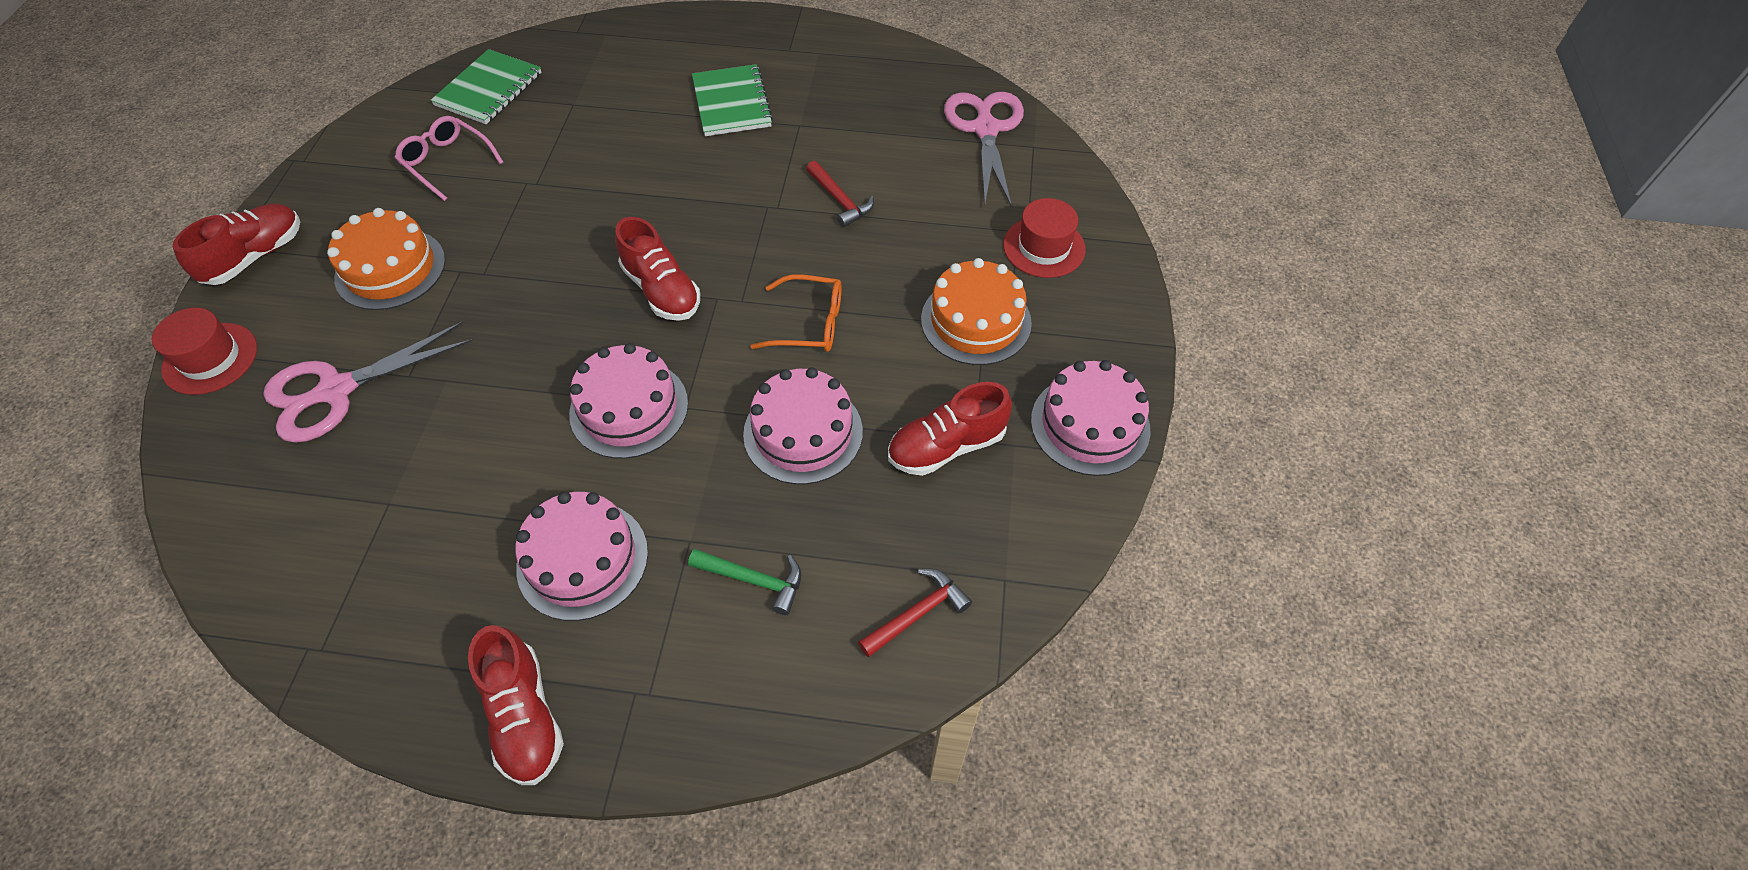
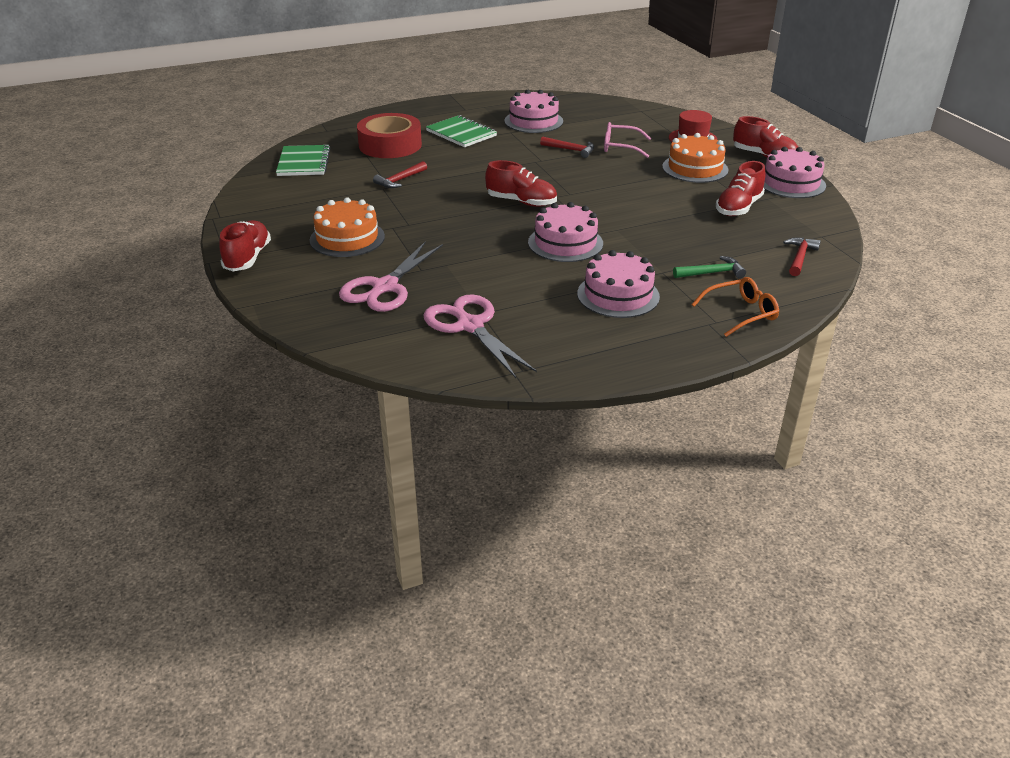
camera: 30 degrees left, 20 degrees down
(210, 358) = (281, 301): red hat -> none
(447, 162) = (320, 193): pink glasses -> pink glasses (621, 147)
(524, 716) = (666, 350): red shoe -> red shoe (764, 156)
(561, 175) = (400, 180): none -> red hammer
(621, 93) = (390, 145): none -> red tape
(803, 432) = (665, 224): pink cake -> pink cake (533, 121)
(808, 323) = (615, 191): orange glasses -> orange glasses (740, 313)
(985, 129) = (610, 111): pink scissors -> pink scissors (470, 326)

